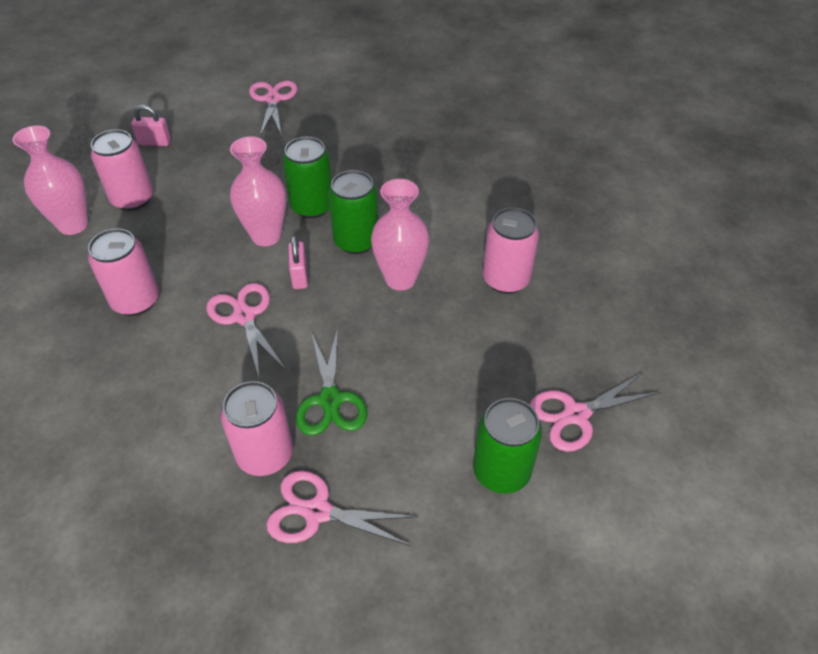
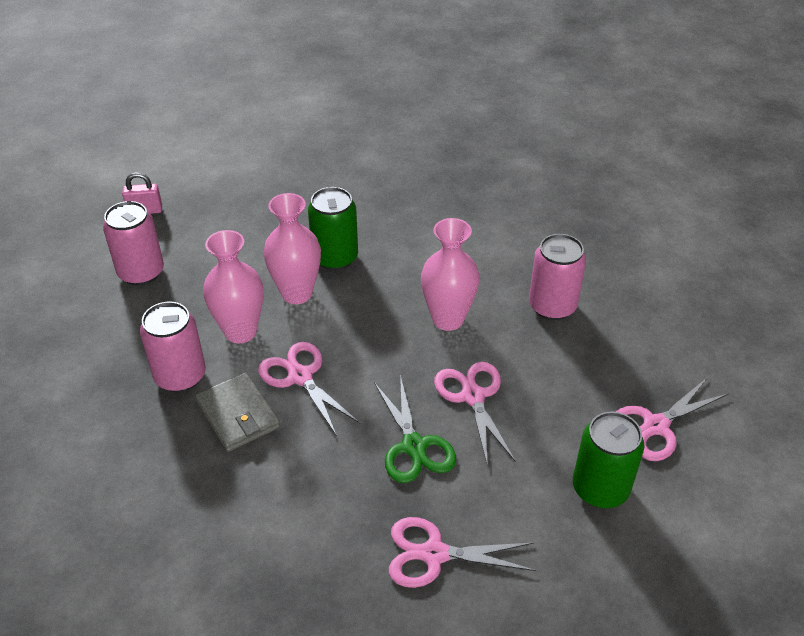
camera: 10 degrees left, 5 degrees down
(73, 225) = (85, 307): pink vase -> pink vase (240, 331)
(176, 345) = (238, 414): none -> grey wallet
(265, 454) = (365, 508): pink can -> none
(273, 99) = (258, 151): pink scissors -> pink scissors (472, 396)
(300, 276) = (344, 329): pink padlock -> none
(356, 241) = (391, 287): green can -> none

